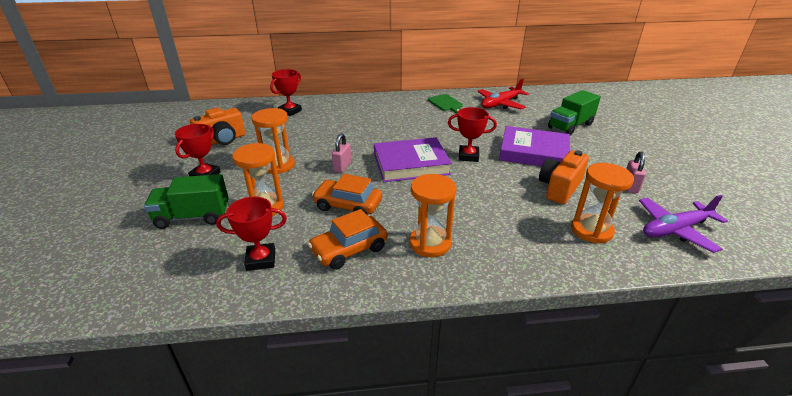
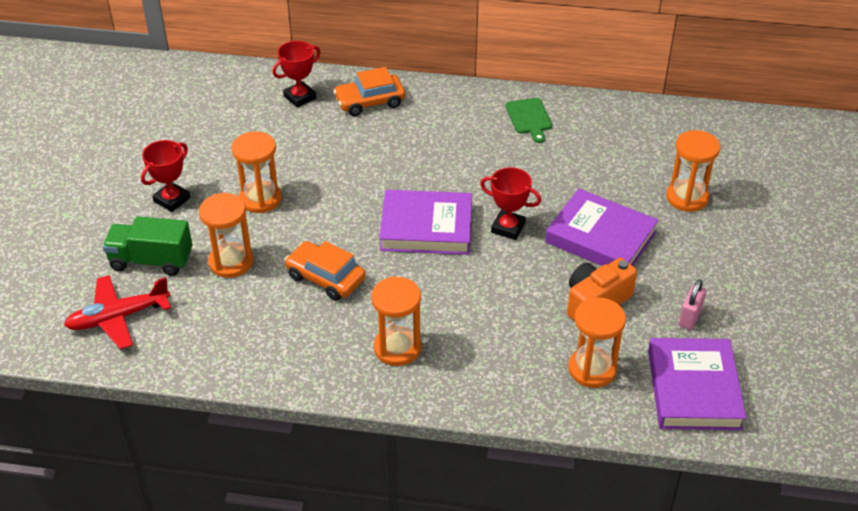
camera: 15 degrees right, 10 degrees up
(222, 140) = (200, 141): orange camera -> none
(261, 260) = (213, 331): red trophy -> none
(342, 167) = (338, 216): pink padlock -> none
(349, 249) = (307, 337): orange car -> orange car (370, 102)
(500, 104) = (611, 133): red plane -> red plane (118, 317)
(570, 126) = (687, 197): green truck -> orange hourglass
(675, 230) = (693, 389): purple plane -> purple book

